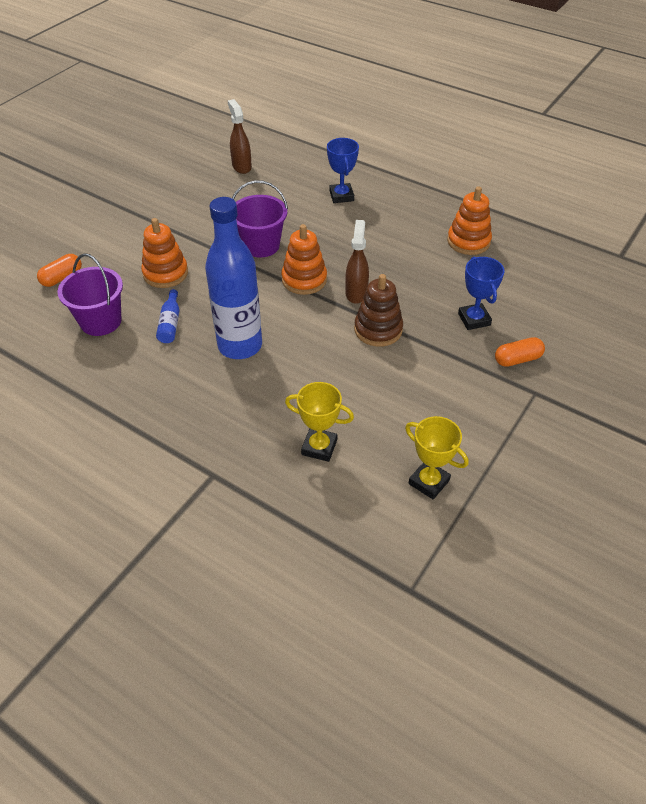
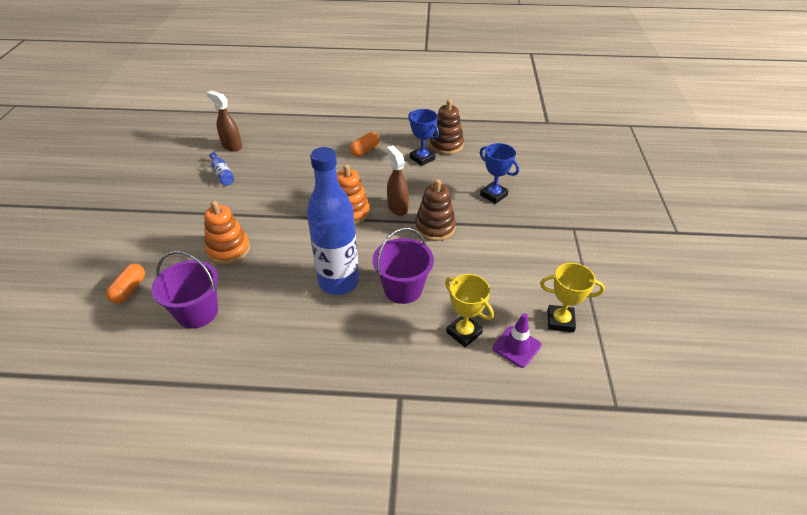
camera: 30 degrees left, 5 degrees down
(170, 323) = (264, 288): blue bottle -> blue bottle (222, 174)
(261, 245) = (295, 199): purple bucket -> purple bucket (403, 289)
(319, 447) = (464, 333): yellow trophy -> yellow trophy turned 60 degrees clockwise
(341, 196) = (330, 143): blue trophy -> blue trophy (422, 158)
(360, 484) = (516, 346): none -> purple traffic cone
(468, 241) = (446, 145): orange stacking toy -> brown stacking toy
(517, 359) = (543, 211): orange capsule -> orange capsule (365, 150)

